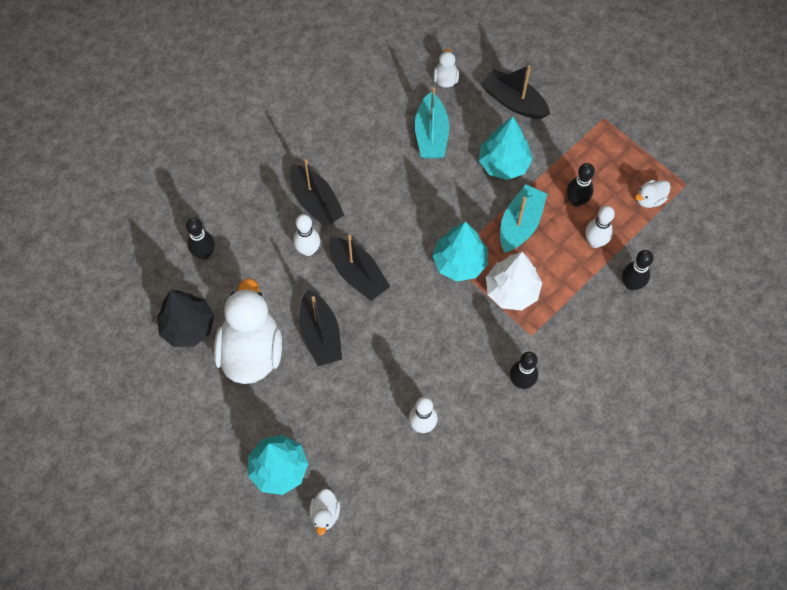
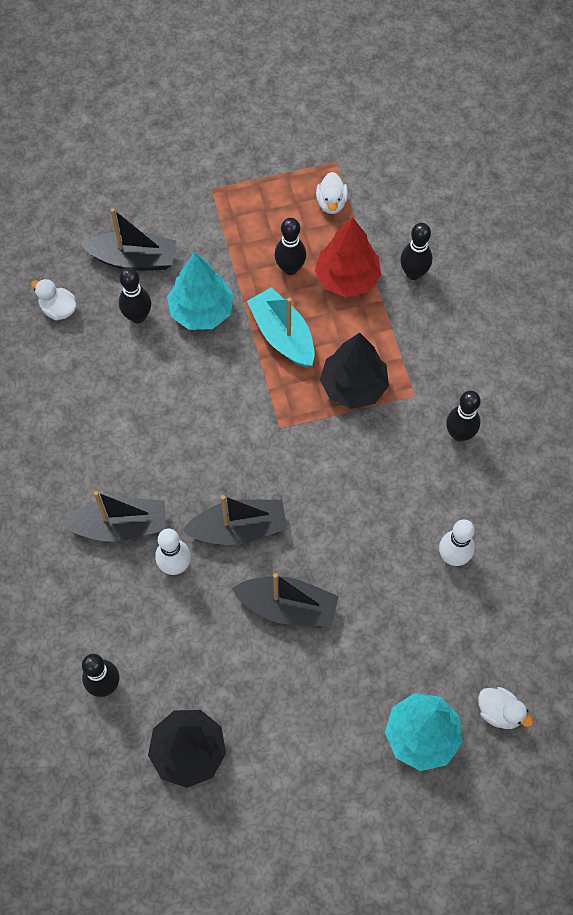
camera: 60 degrees left, 0 degrees up
(251, 351) = (263, 693): white duck -> none
(431, 135) = (117, 361): turquoise boat -> none
(459, 262) = (289, 418): turquoise tree -> none
(472, 128) = (137, 316): none -> black bowling pin
(511, 291) = (353, 386): white tree -> black tree
(514, 101) = (134, 259): black boat -> black boat turned 150 degrees counterclockwise
(595, 242) = (347, 278): white bowling pin -> red tree

